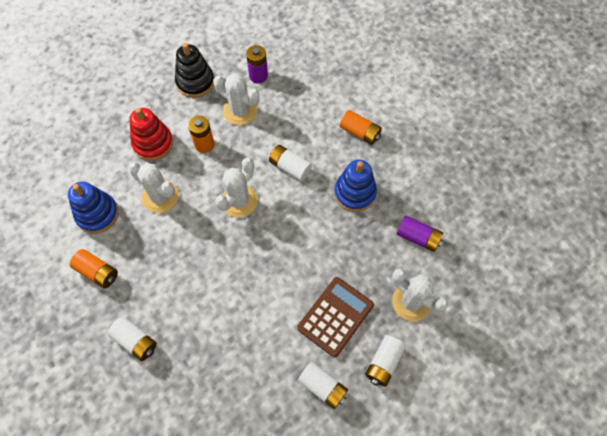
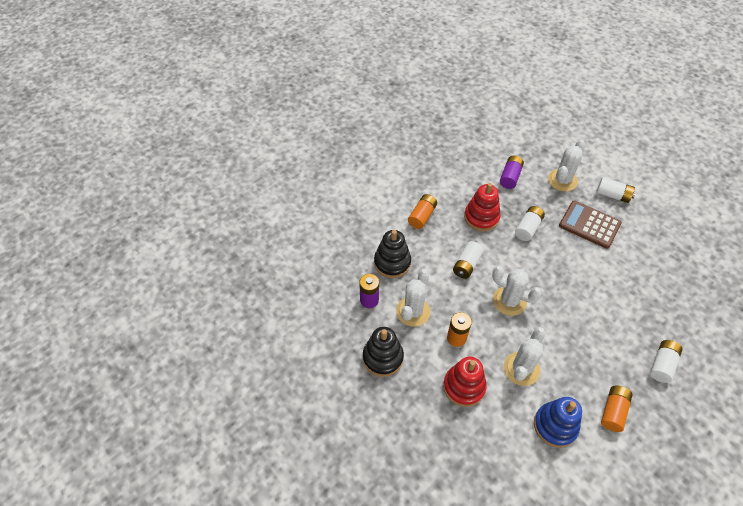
camera: 95 degrees left, 10 degrees down
(300, 99) = (392, 262): none -> black stacking toy
(322, 387) = (644, 229): white battery -> white battery (528, 228)
(355, 193) = (481, 217): blue stacking toy -> red stacking toy

